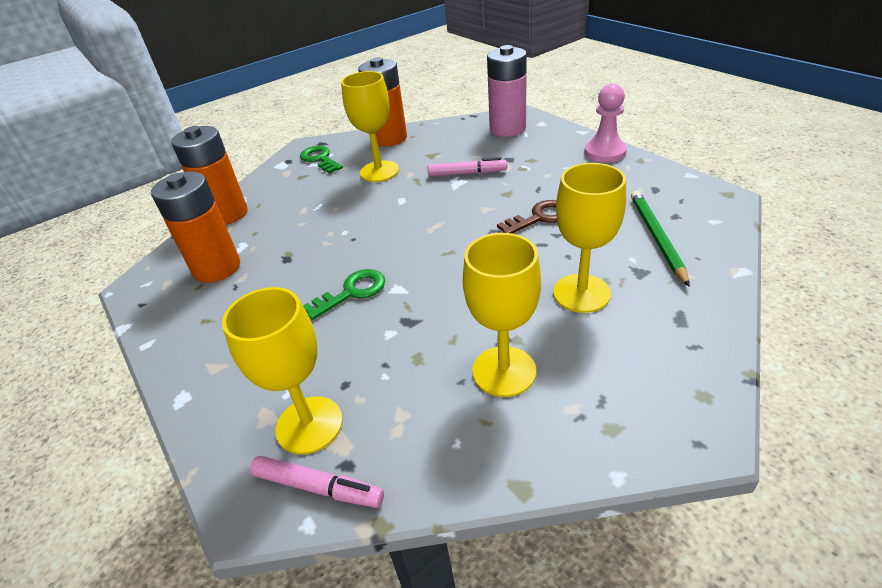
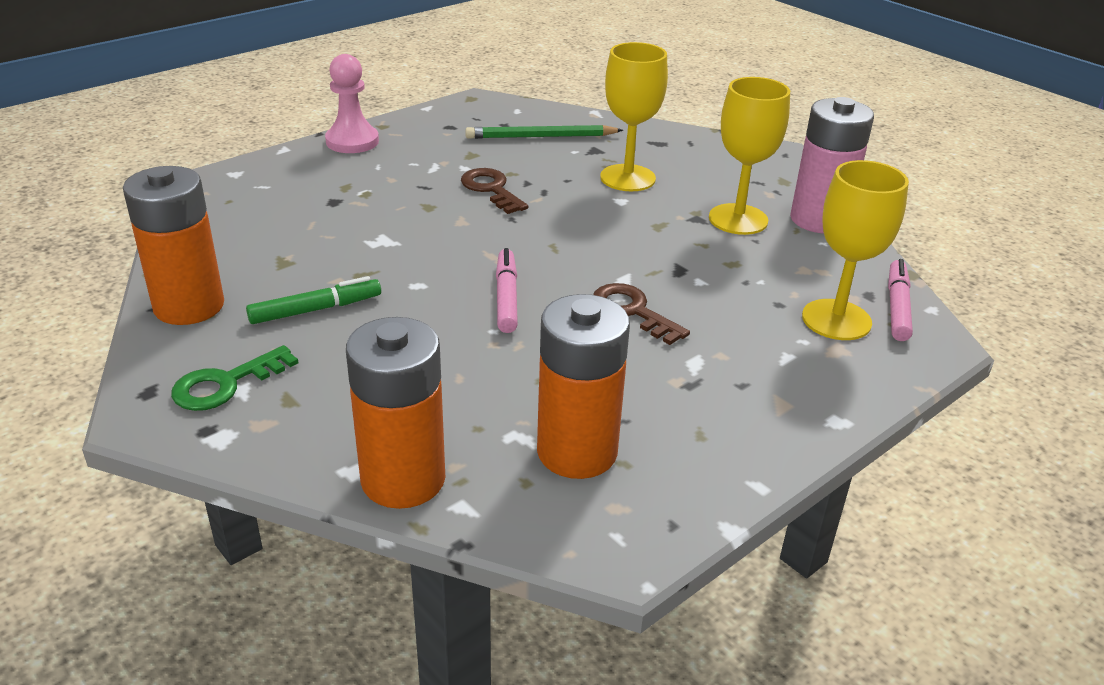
camera: 100 degrees left, 5 degrees down
(352, 292) = (632, 311): green key -> brown key
(379, 171) = (316, 310): yellow goblet -> green marker
(467, 173) = (362, 232): pink marker -> pink marker (506, 297)
(507, 129) = (235, 198): pink battery -> pink battery (819, 220)

